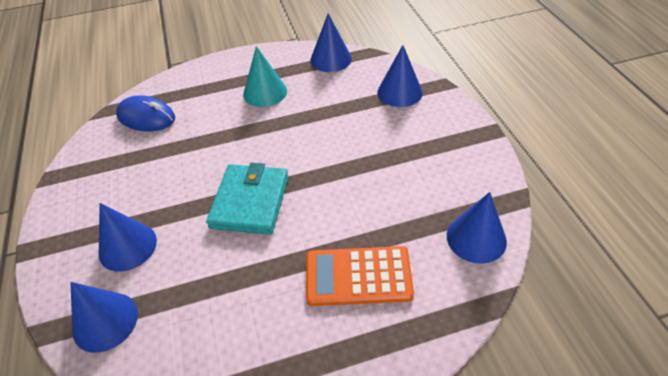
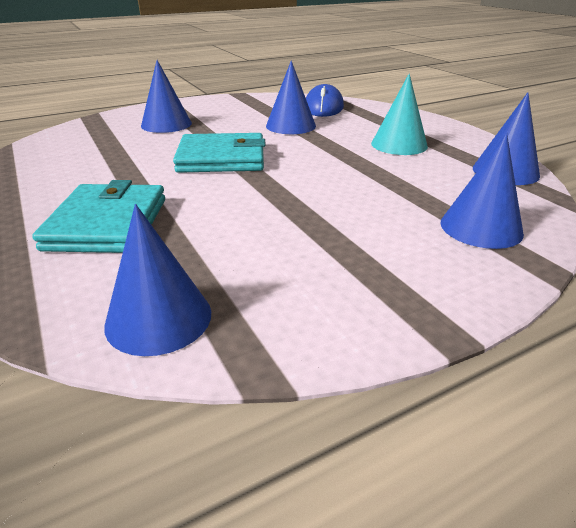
camera: 75 degrees right, 15 degrees down
(105, 321) = (93, 129): blue cone -> blue cone (290, 126)
(358, 276) = (107, 224): orange calculator -> turquoise wallet

